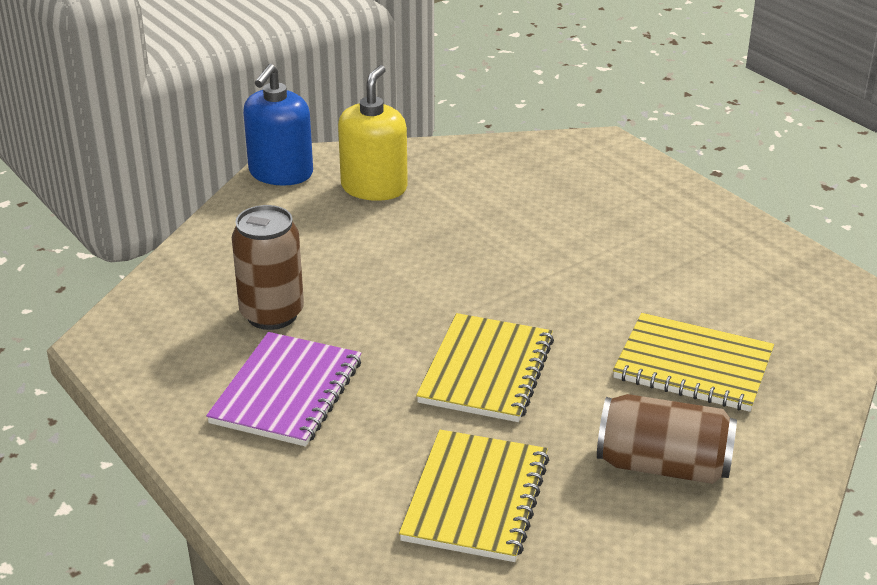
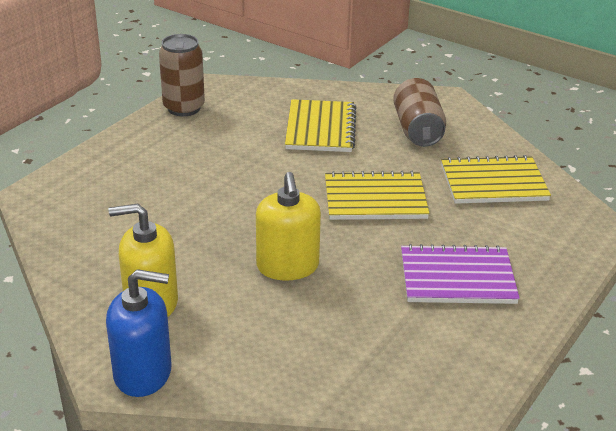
camera: 110 degrees left, 0 degrees up
(272, 314) = (373, 311): brown can -> brown can (184, 108)
(384, 275) = (287, 266): none -> yellow soap dispenser

